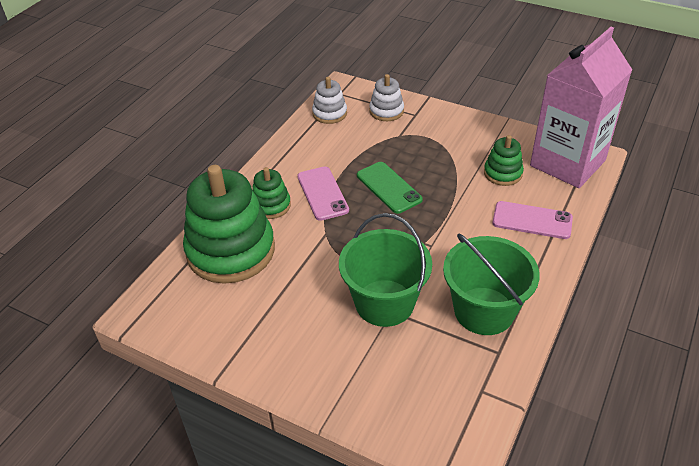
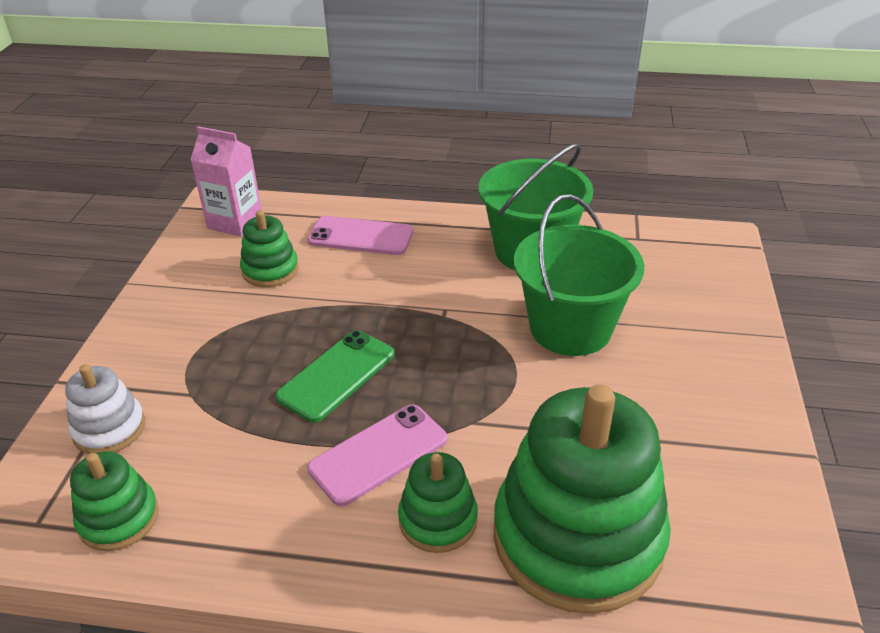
camera: 110 degrees left, 5 degrees down
(329, 113) = (119, 518): white stacking toy -> green stacking toy
(532, 220) = (360, 236): pink phone -> pink phone turned 75 degrees counterclockwise
(567, 163) = (235, 222): pink carton -> pink carton, size x0.53

